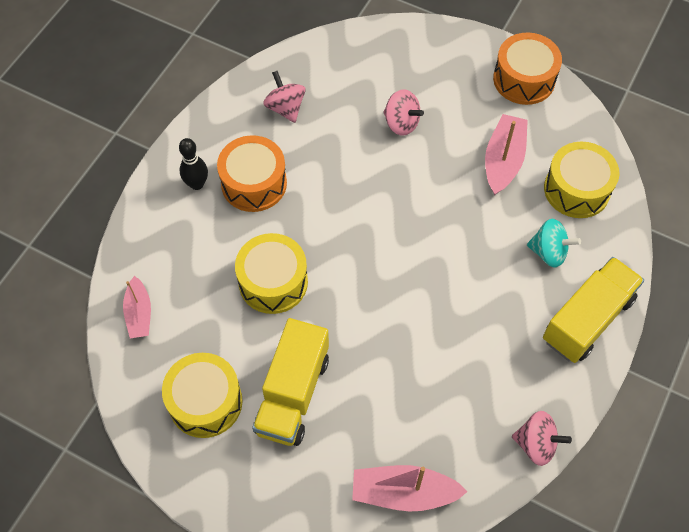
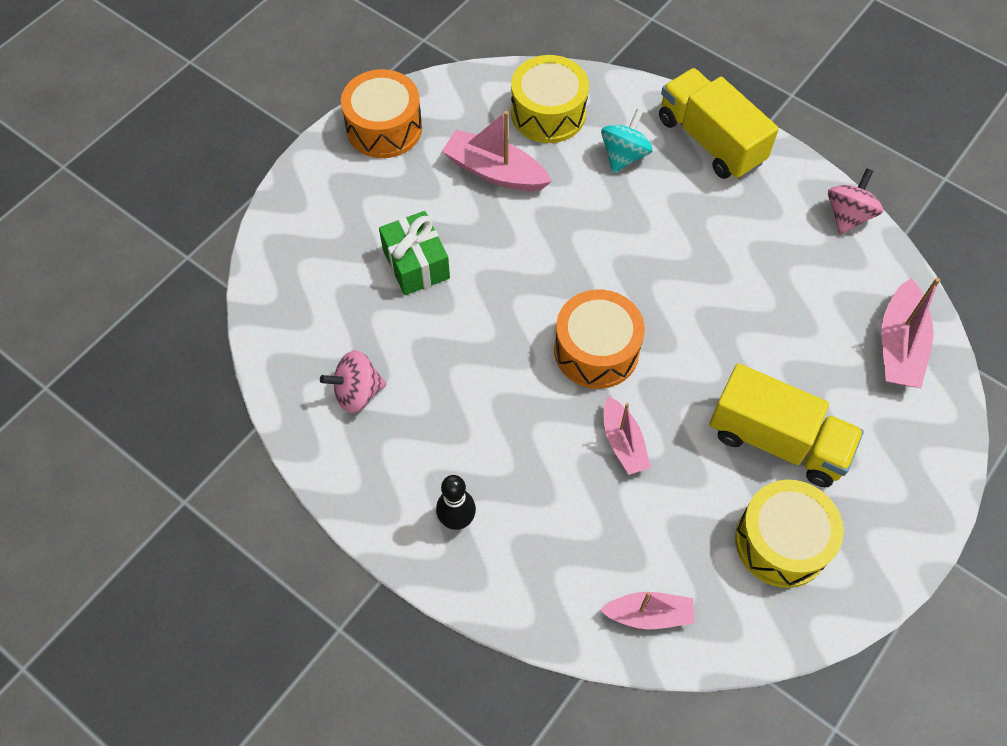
camera: 80 degrees left, 0 degrees up
(254, 183) = (471, 447): orange drum -> orange drum (596, 350)
(273, 282) = (623, 442): yellow drum -> pink boat
(401, 123) = (416, 264): pink spinning top -> green gift

